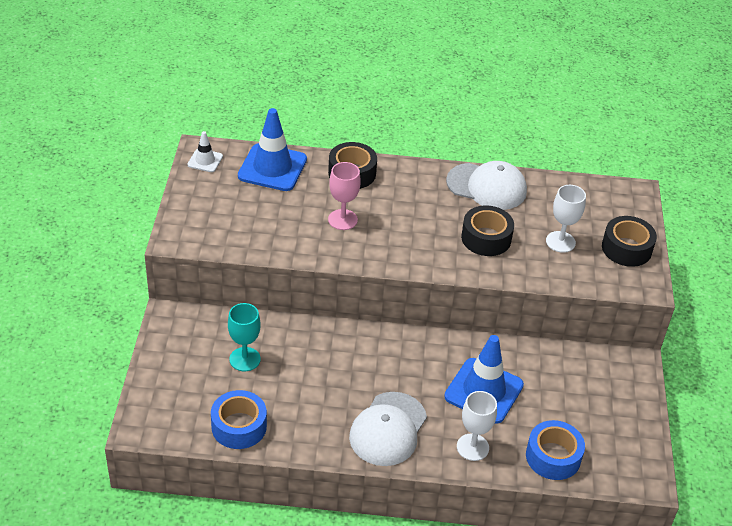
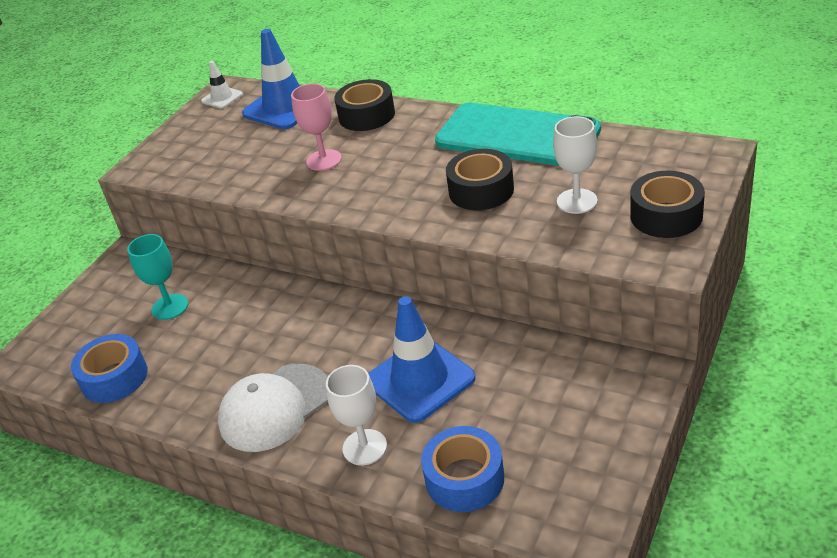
camera: 30 degrees right, 5 degrees down
(487, 187) = (517, 136): white cap -> turquoise phone

